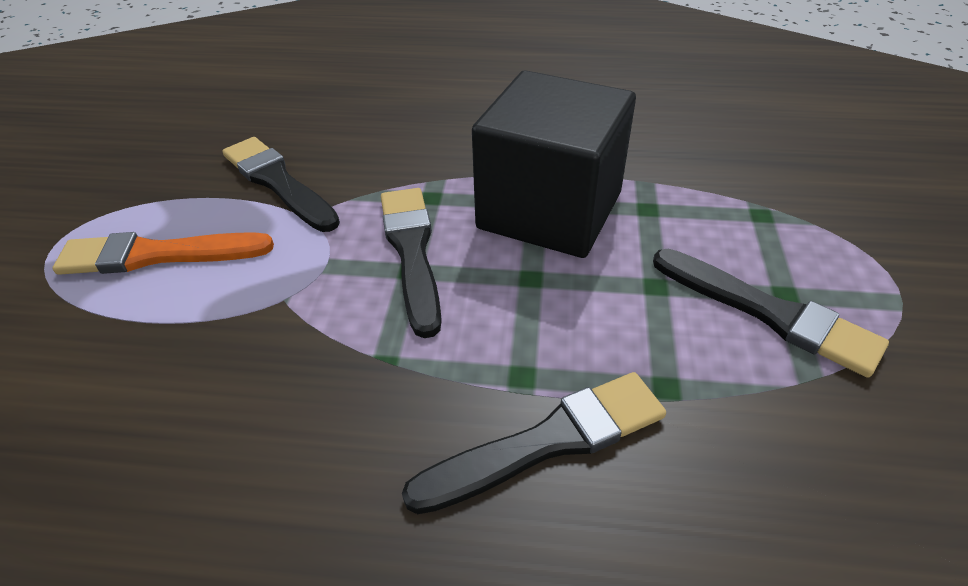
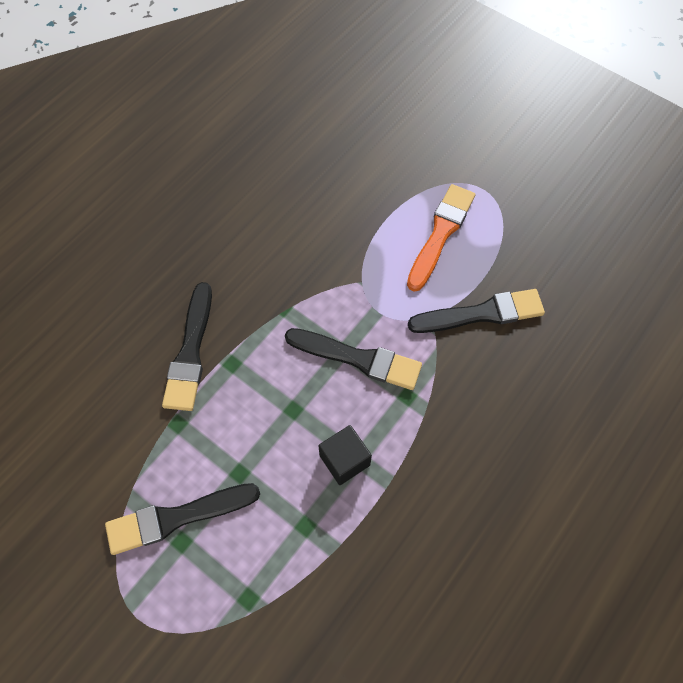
camera: 120 degrees right, 20 degrees up
(549, 210) = (344, 460): black cube -> black cube, size x0.43

